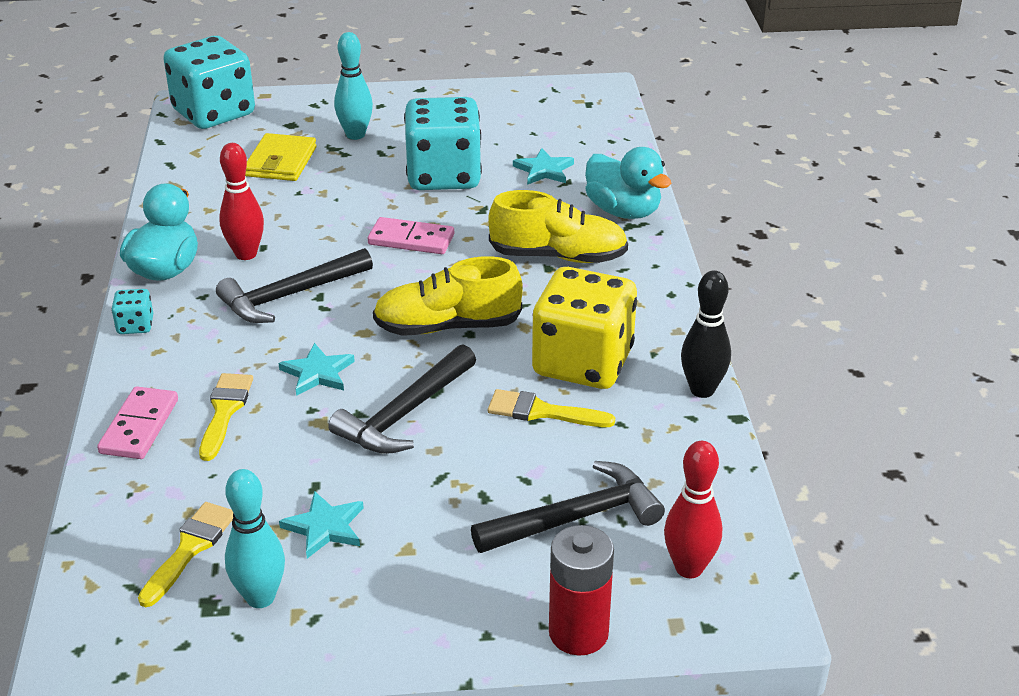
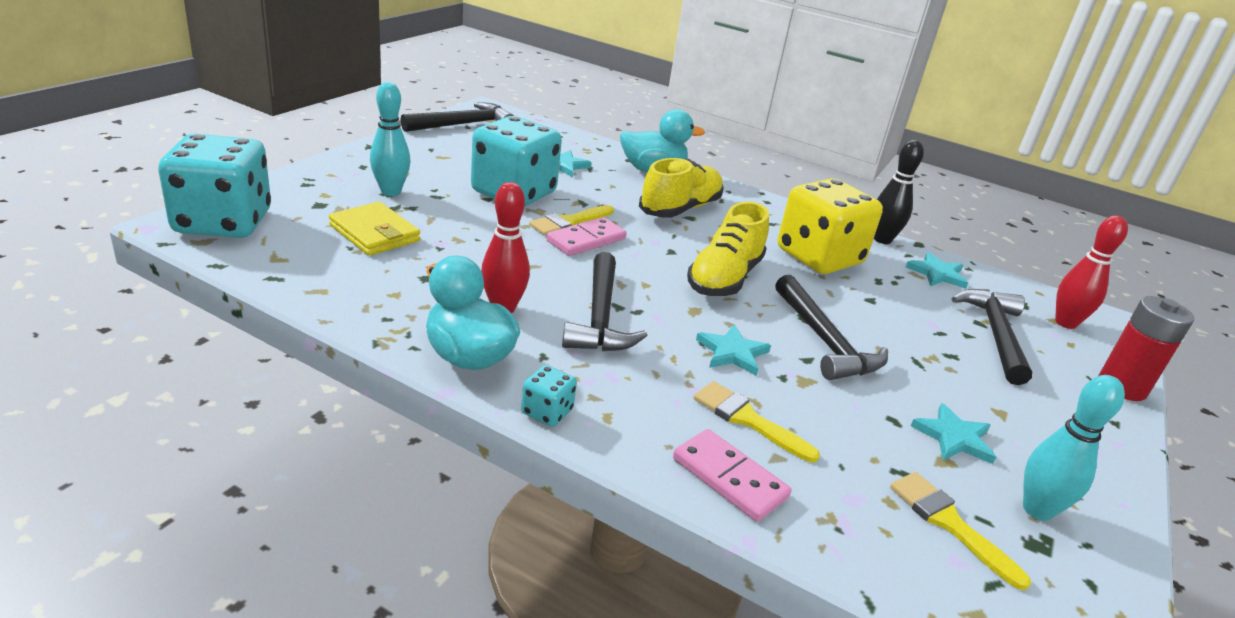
camera: 60 degrees left, 5 degrees down
(542, 96) = (463, 124): none -> black hammer
(542, 412) = (865, 293): yellow brush -> yellow brush (569, 222)
(671, 448) = (937, 274): none -> turquoise star

